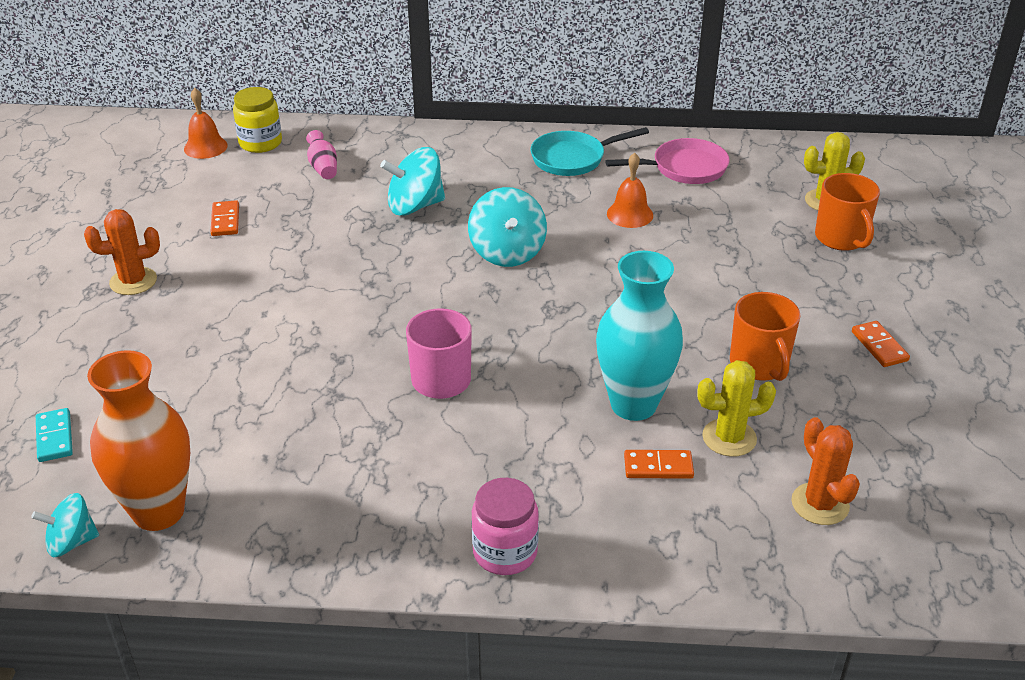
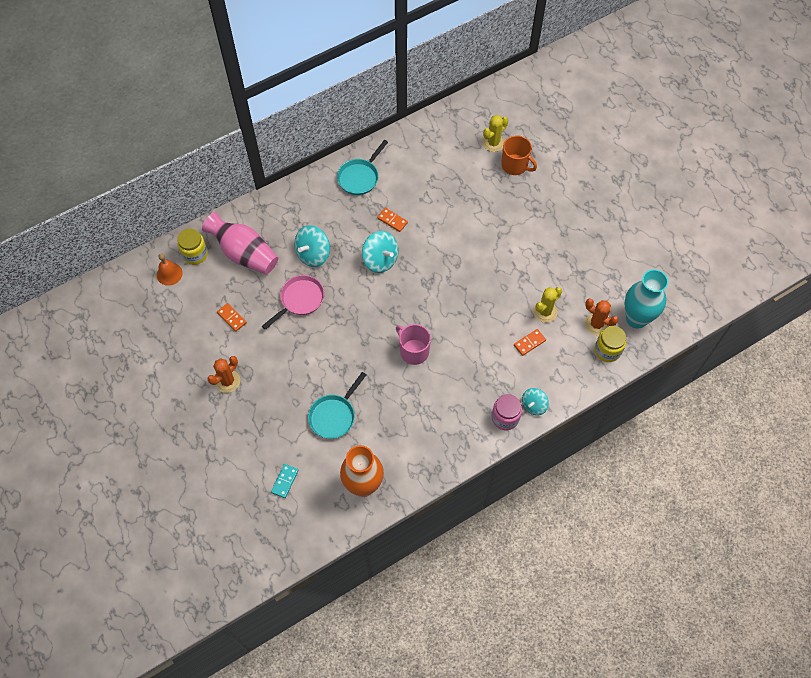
camera: 35 degrees left, 25 degrees up
(55, 437) = (285, 481): turquoise domino -> turquoise domino turned 75 degrees clockwise
(71, 542) = (344, 520): turquoise spinning top -> turquoise spinning top (533, 405)
(226, 395) = (334, 416): none -> turquoise pan
(323, 167) = (244, 253): pink vase -> pink vase, size x2.25
(630, 214) = (415, 202): orange bell -> none
(633, 404) = (498, 317): turquoise vase -> turquoise vase (636, 318)
(684, 168) = (416, 154): pink pan -> pink pan (300, 300)
(759, 364) = (530, 264): orange mug -> none
(810, 555) = (607, 350): none -> yellow jar
(879, 346) = (569, 226): orange domino -> orange domino (392, 220)

